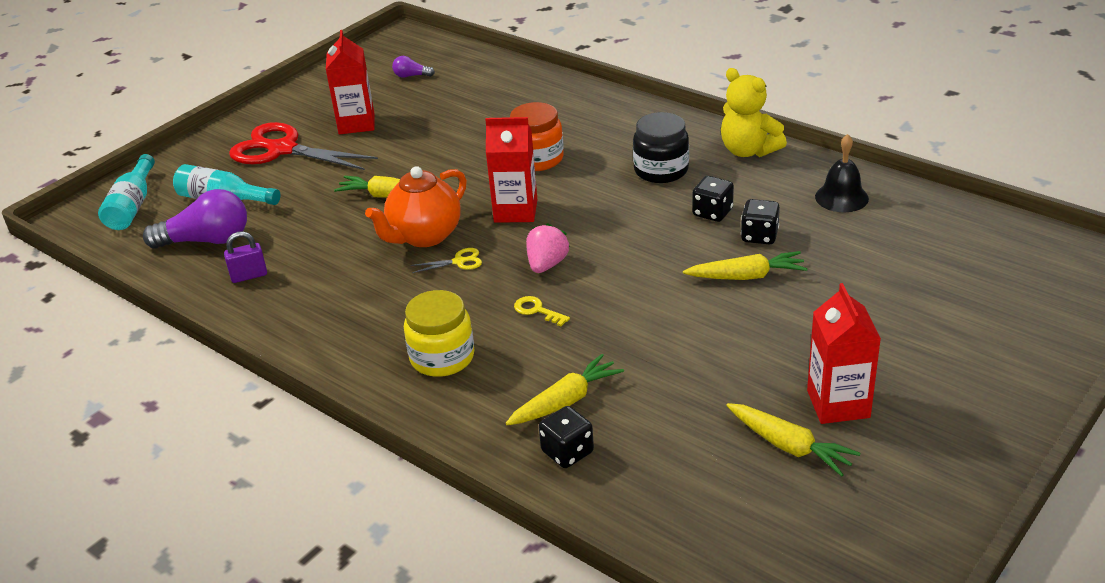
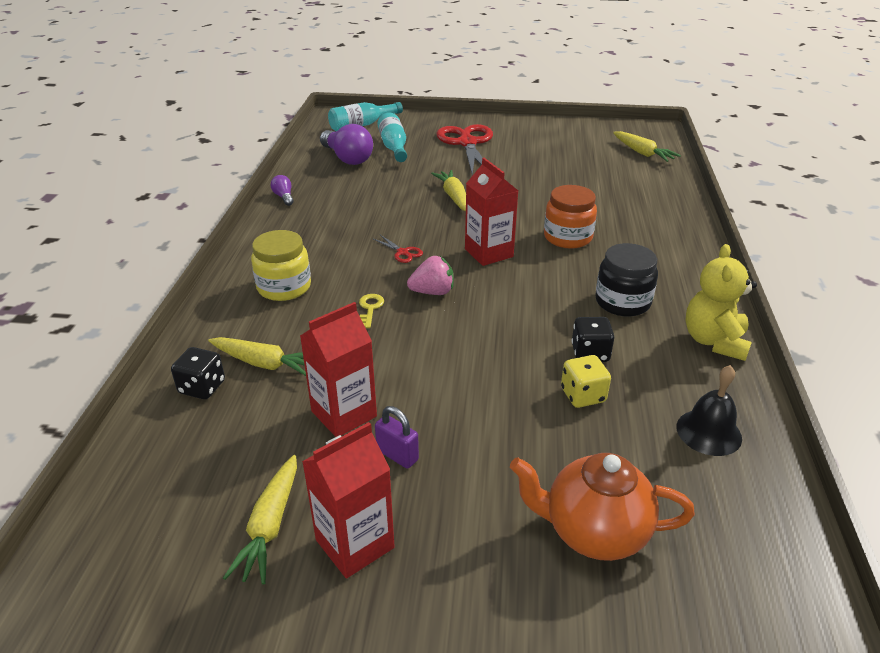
camera: 55 degrees right, 0 degrees up
(249, 276) = (322, 184): purple padlock -> purple padlock (397, 455)
(356, 124) = (526, 154): red carton -> red carton (344, 414)
(411, 76) = (610, 151): purple light bulb -> purple light bulb (284, 197)
(424, 236) = (420, 227): orange teapot -> orange teapot (593, 532)
(459, 261) = (403, 252): yellow scissors -> red scissors
(746, 276) = (511, 408): yellow carrot -> yellow carrot (642, 153)
(759, 236) = (583, 395): black dice -> yellow dice

